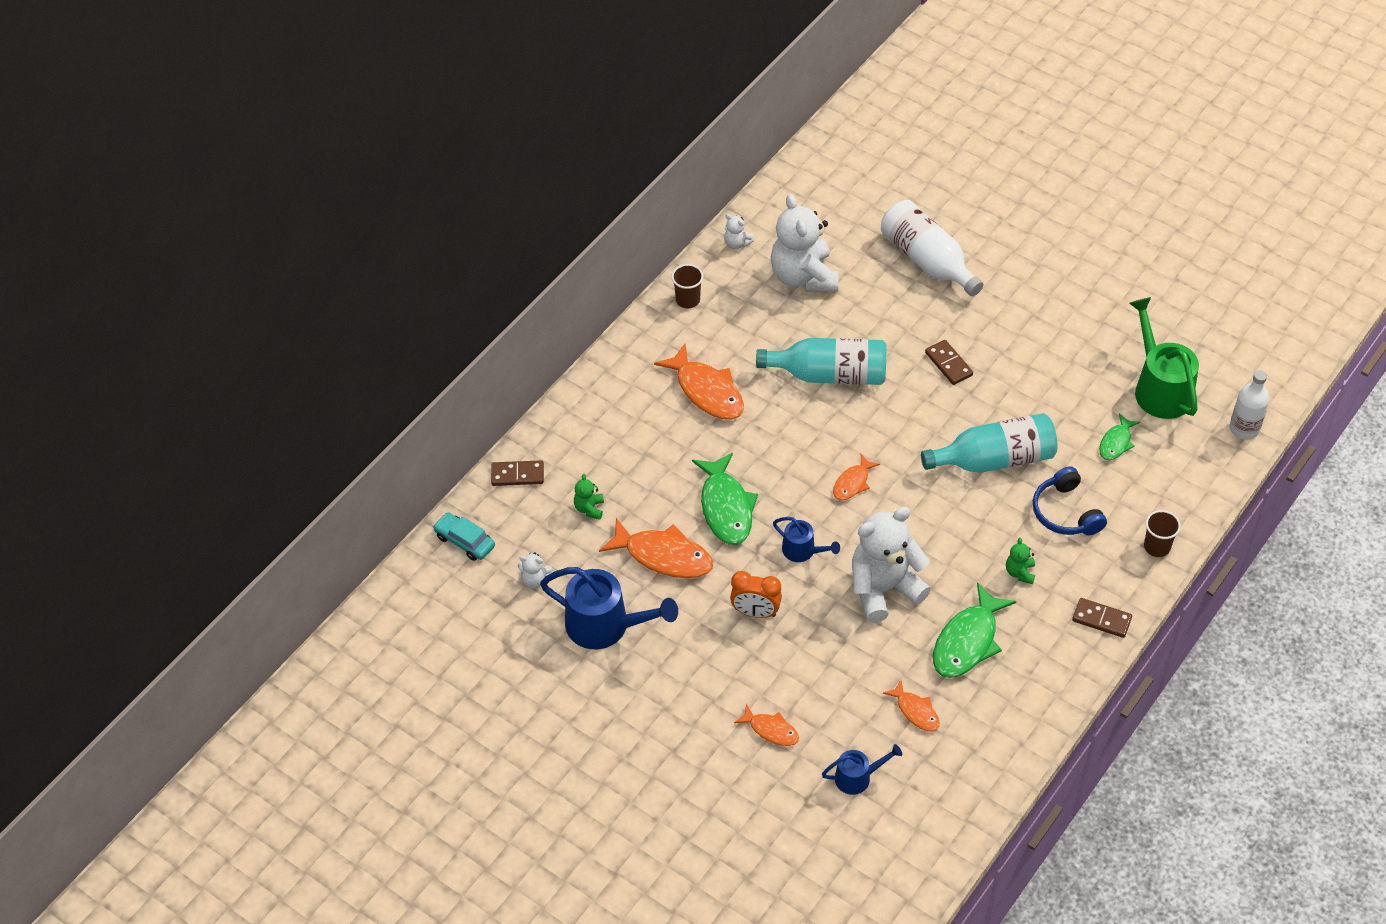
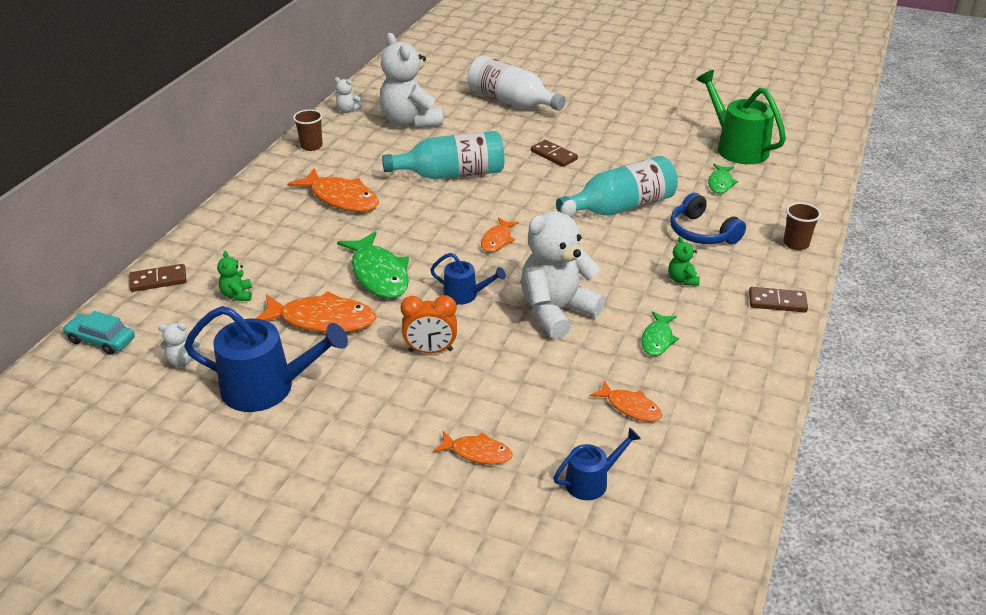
camera: 15 degrees left, 15 degrees down
(967, 641) = (657, 339): green fish -> green fish, size x0.55
(1244, 429) = (820, 161): white bottle -> none

